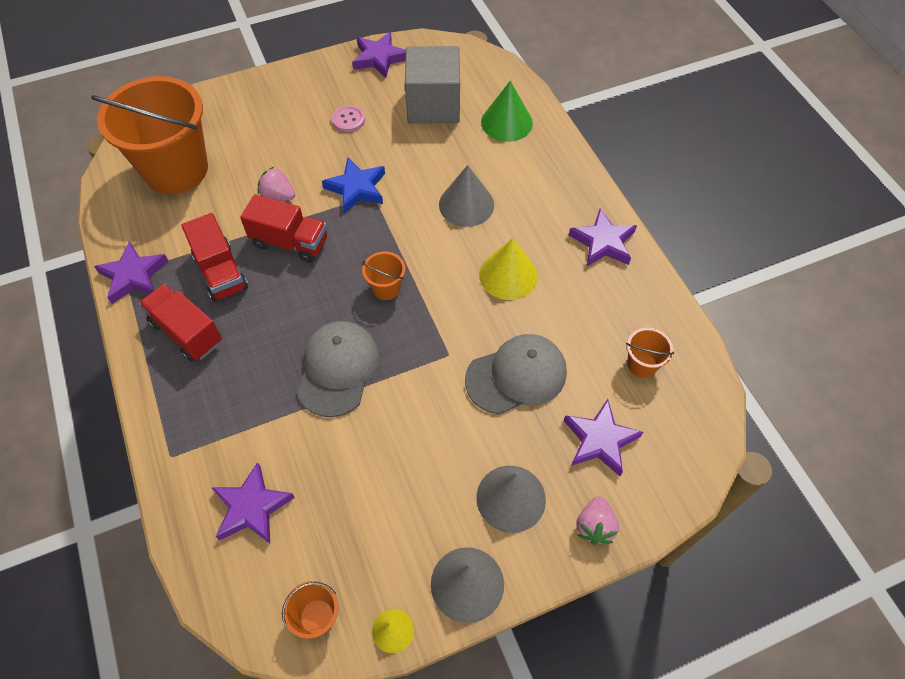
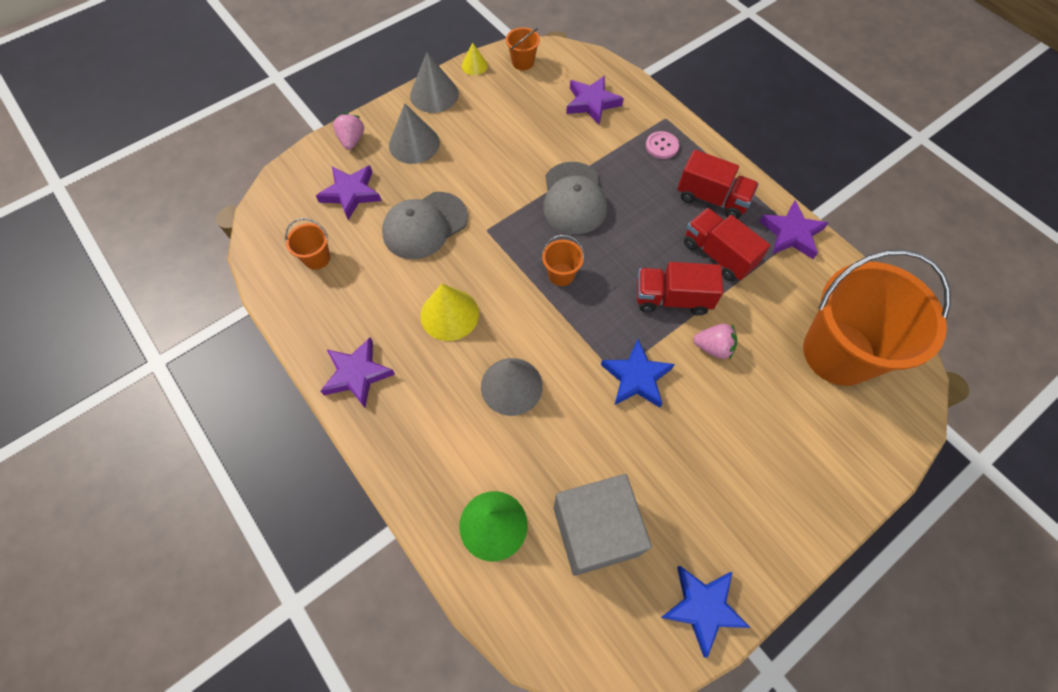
camera: 165 degrees right, 5 degrees up
(348, 120) = (691, 476): pink button -> pink button (661, 146)
(379, 58) = (703, 607): purple star -> blue star

